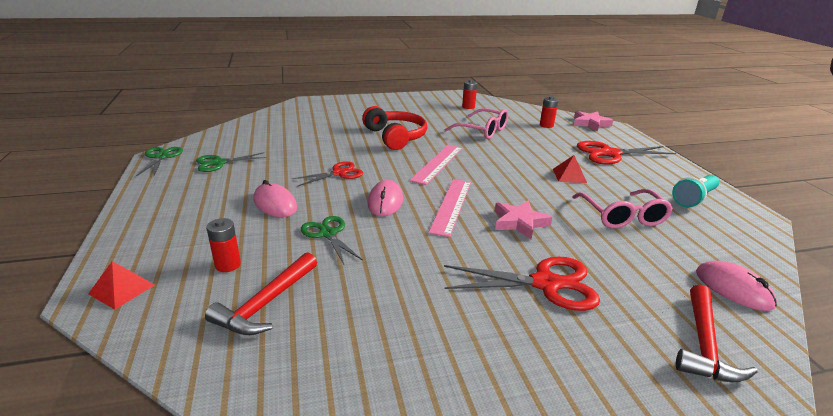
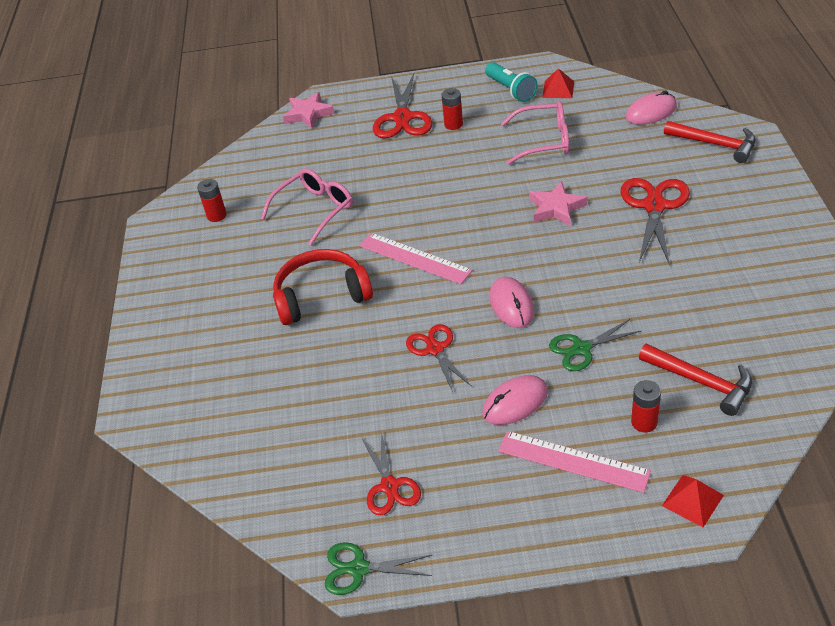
camera: 75 degrees left, 15 degrees up
(219, 163) = (389, 486): green scissors -> red scissors
(385, 201) = (511, 305): pink mouse -> pink mouse turned 60 degrees clockwise
(451, 206) = (522, 253): pink ruler -> pink ruler (573, 461)
(546, 125) = (306, 151): red battery -> red battery (453, 124)
(569, 176) = (456, 158): red pyramid -> red pyramid (558, 89)

